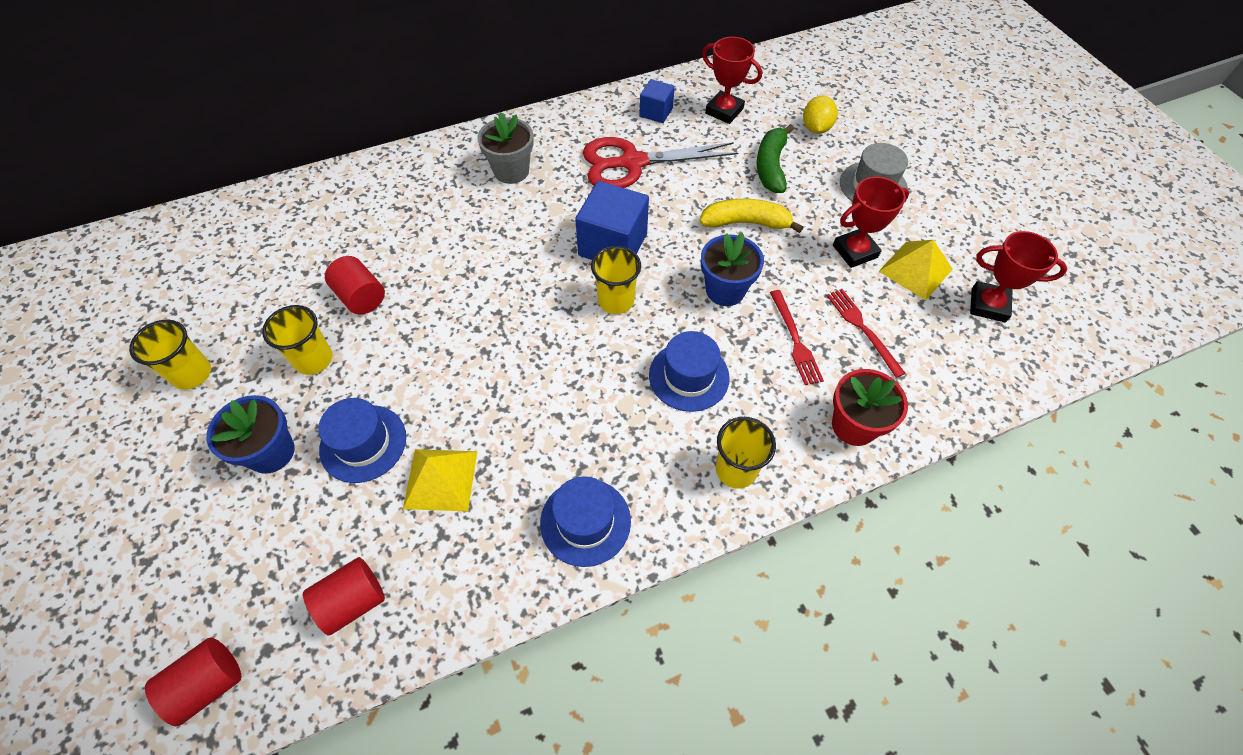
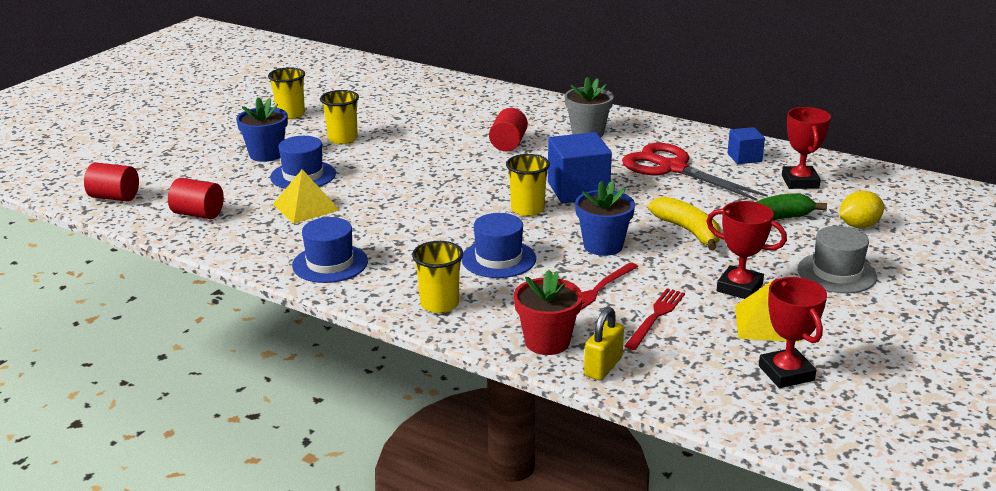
camera: 55 degrees right, 30 degrees down
(361, 297) = (407, 132): red cylinder -> red cylinder (508, 144)
(915, 410) = (603, 367): none -> yellow padlock

